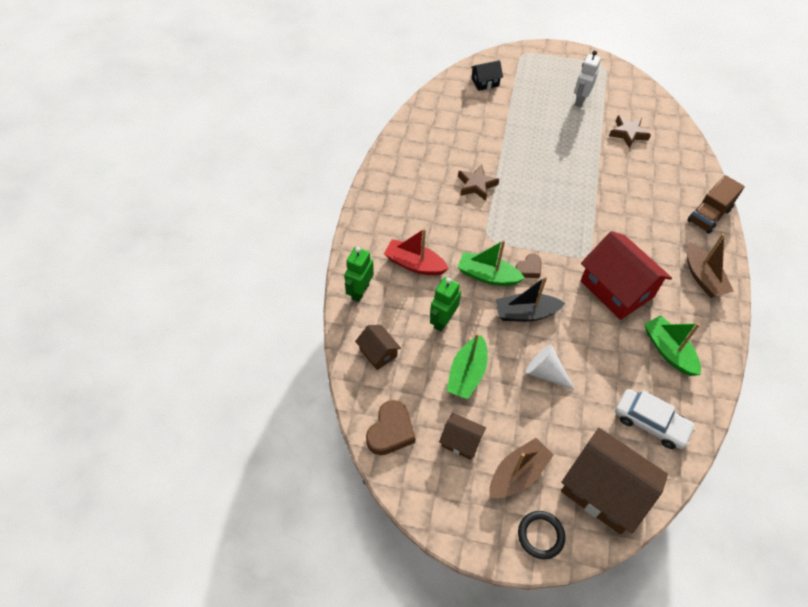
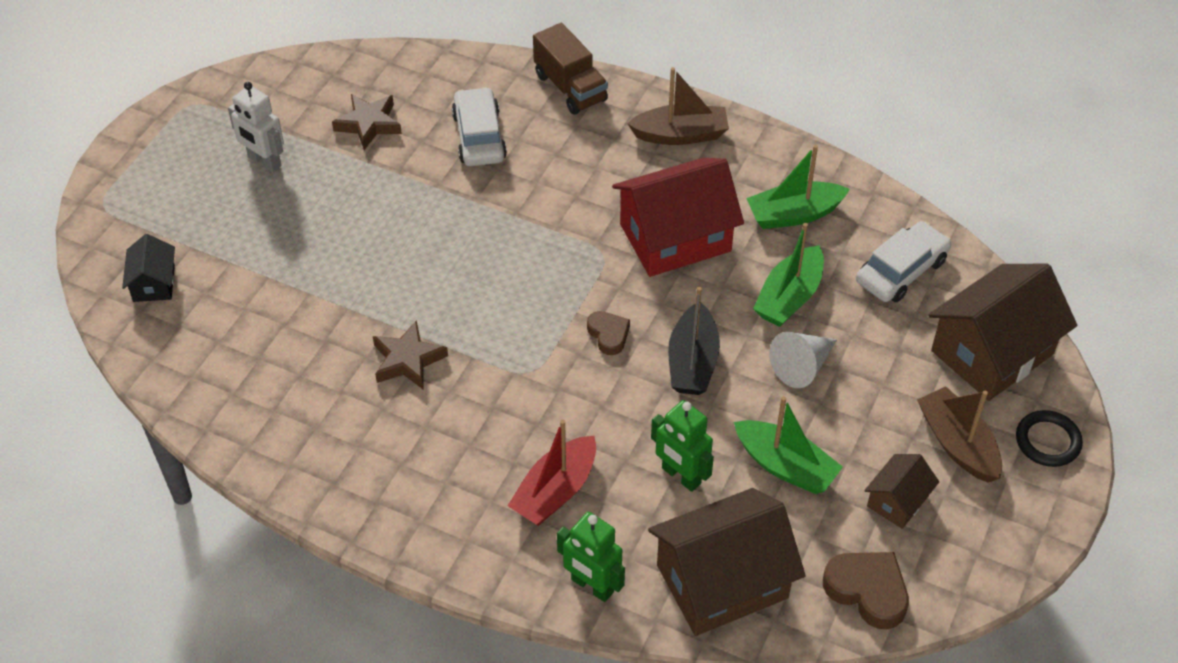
camera: 75 degrees left, 5 degrees down
(378, 352) = (722, 581): brown house -> brown house, size x2.02
(487, 276) = (607, 393): green boat -> green boat (789, 297)
(645, 181) = (479, 136): none -> white car

